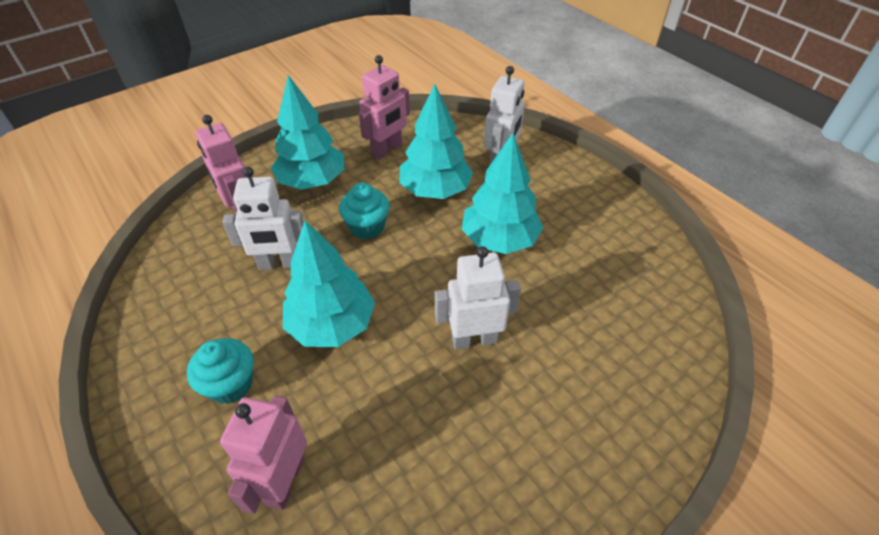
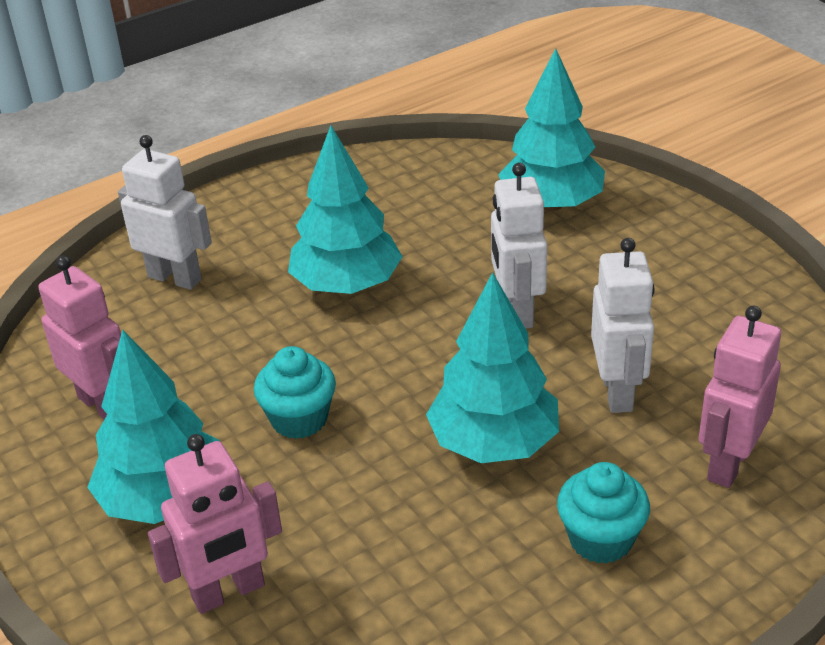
camera: 85 degrees left, 10 degrees down
(279, 264) = (370, 518): white robot -> white robot (618, 392)
(285, 481) = (728, 463): pink robot -> pink robot turned 105 degrees clockwise
(435, 190) = (227, 346): turquoise tree -> turquoise tree (551, 204)

